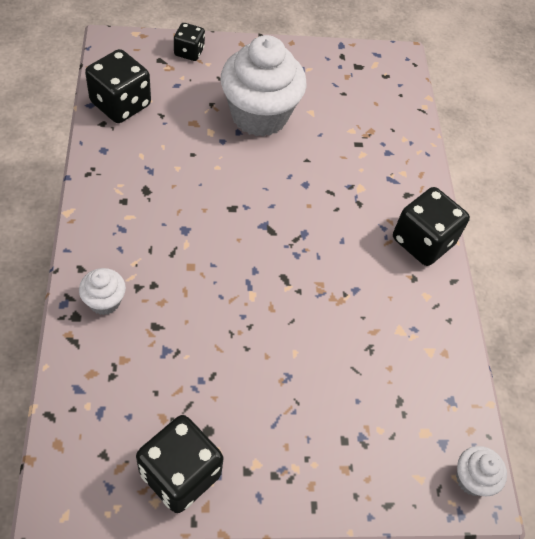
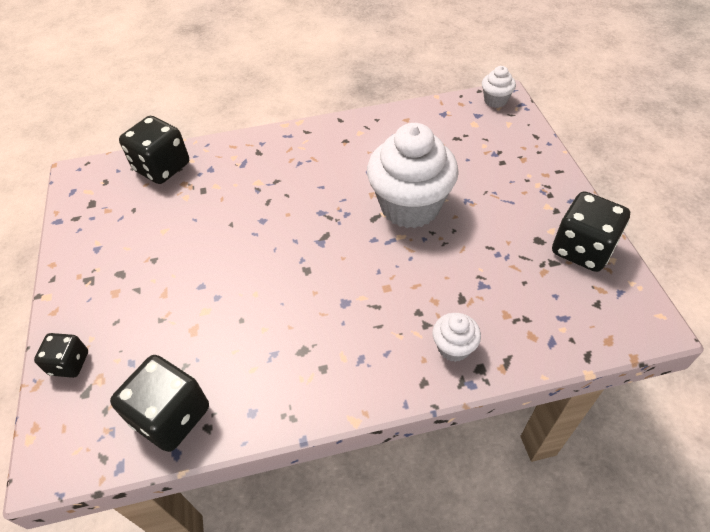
camera: 90 degrees left, 5 degrees down
(259, 115) = (174, 272): white cupcake -> white cupcake (410, 206)
(422, 241) = (307, 138): black dice -> black dice (162, 167)

